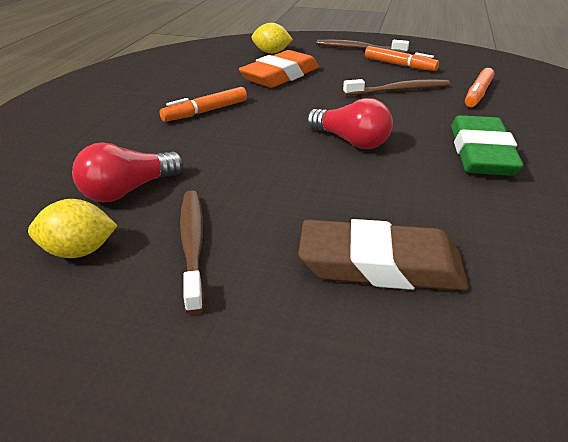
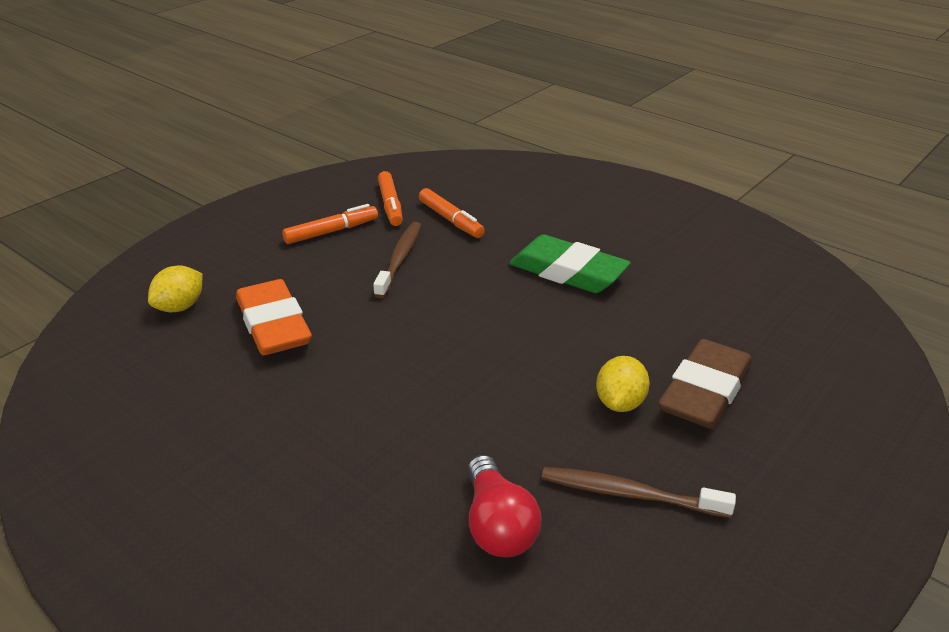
camera: 65 degrees left, 0 degrees up
(79, 251) = (604, 583): yellow lemon -> yellow lemon (620, 403)
(205, 111) = (330, 417): orange marker -> orange marker (390, 205)
(350, 141) = (493, 333): red light bulb -> none
(358, 49) = (248, 238): brown toothbrush -> none

